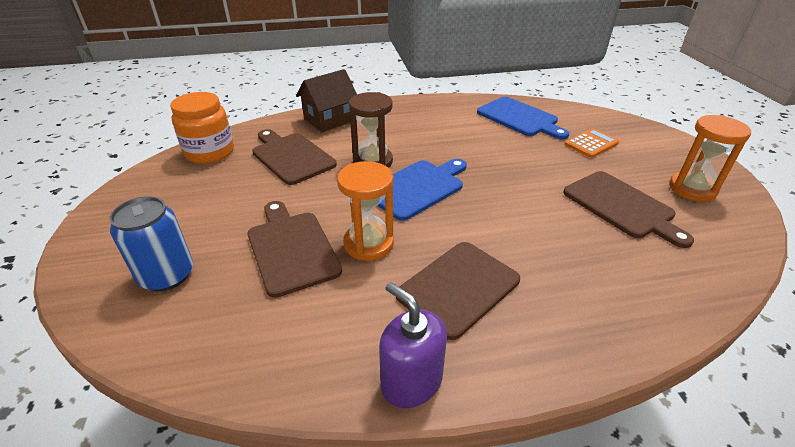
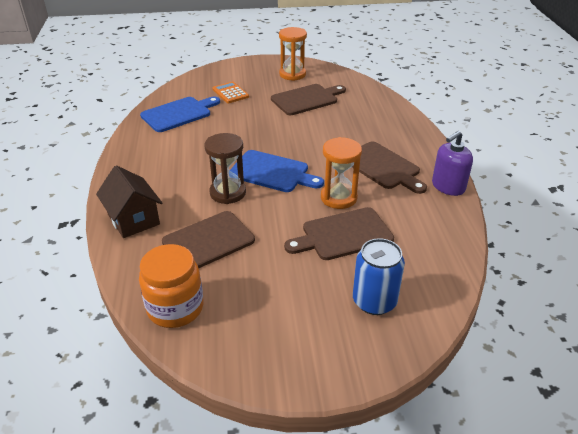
camera: 85 degrees left, 0 degrees up
(417, 188) = (272, 172): blue cutting board -> blue cutting board turned 150 degrees clockwise

